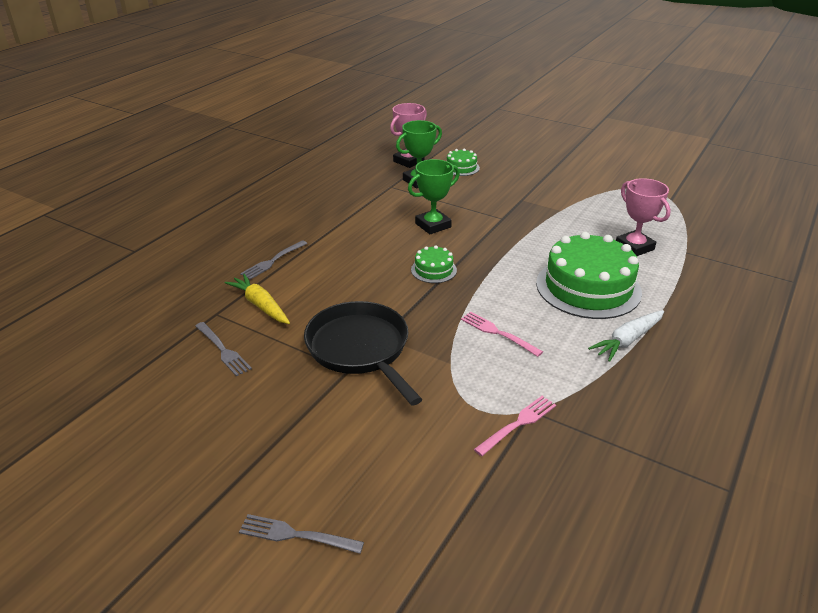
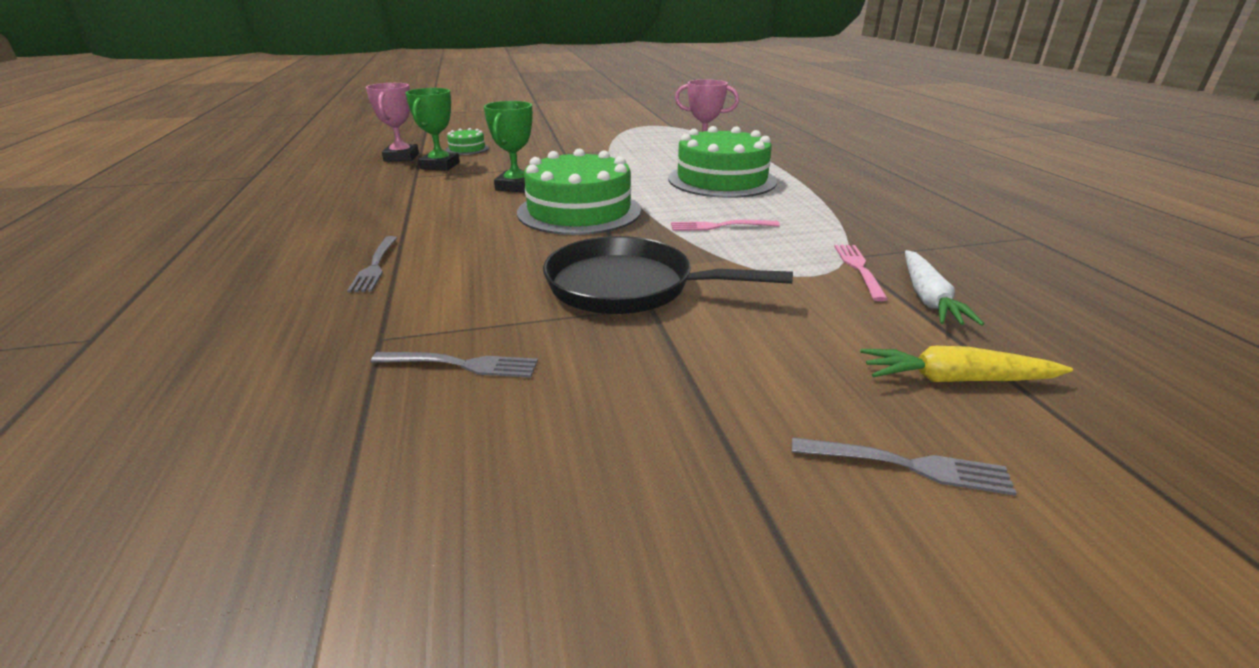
camera: 45 degrees left, 5 degrees down
(260, 305) = (434, 305): yellow carrot -> yellow carrot (956, 379)
(296, 535) = (906, 465): grey fork -> grey fork turned 135 degrees counterclockwise
(433, 270) = (579, 211): green cake -> green cake, size x2.18
(628, 340) = (809, 195): white carrot -> white carrot (928, 298)

